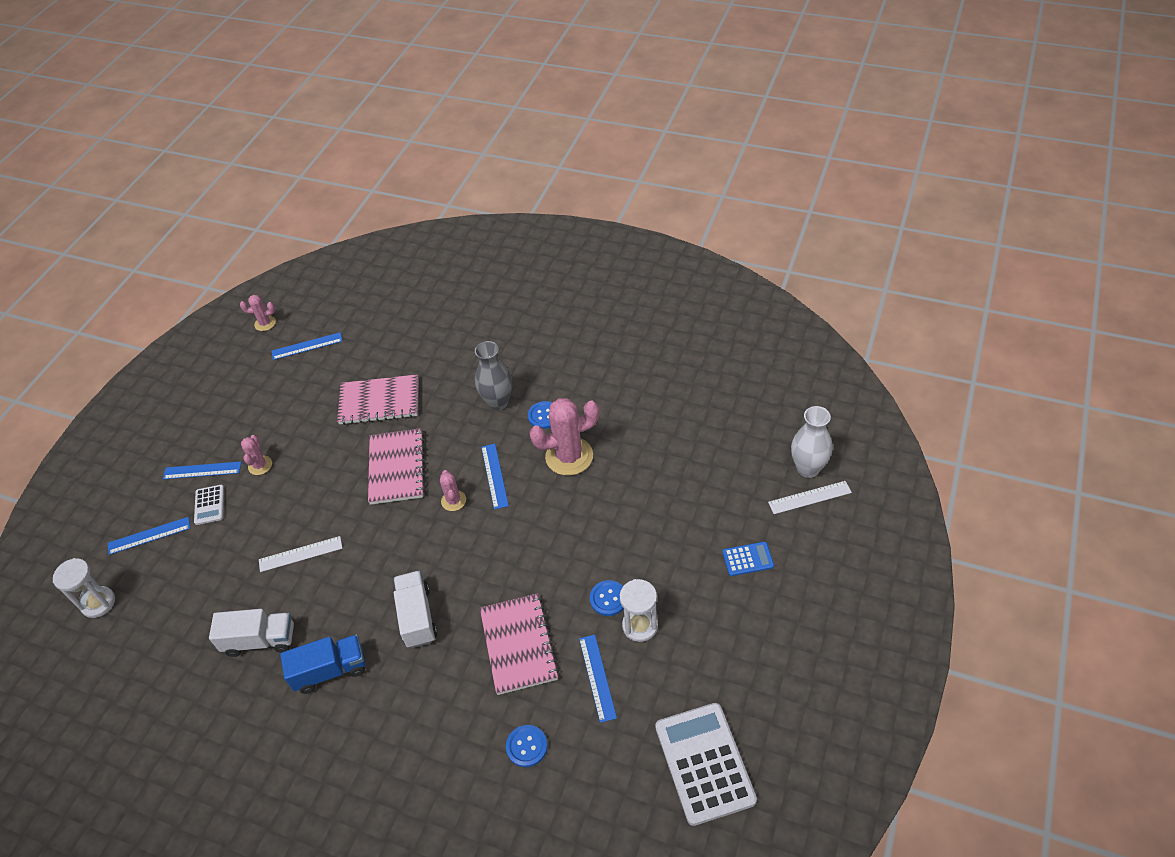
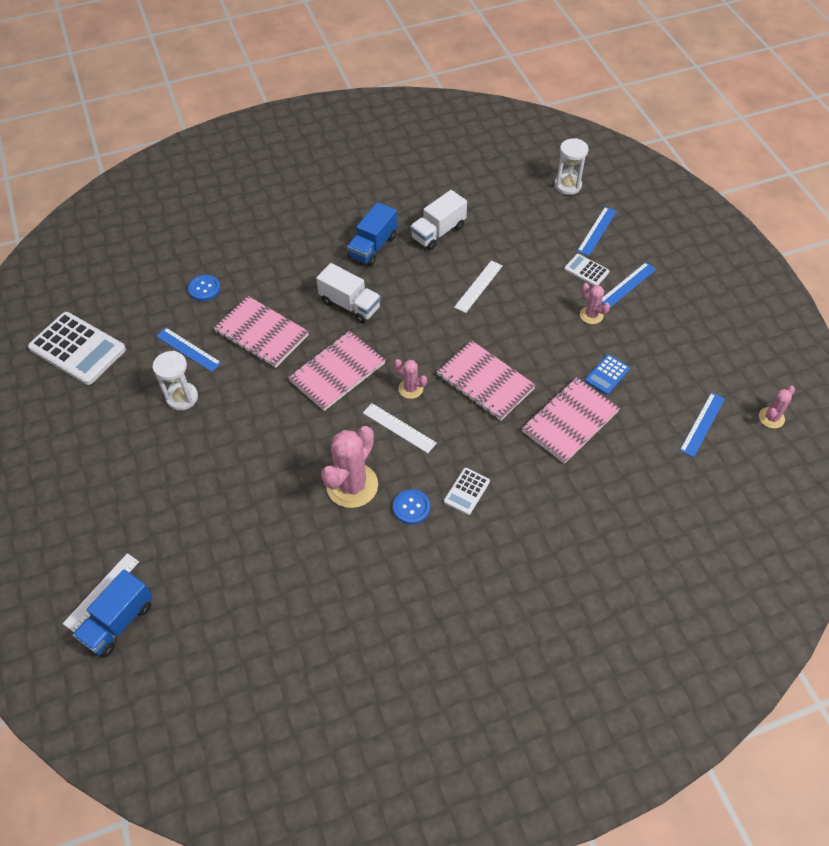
camera: 135 degrees right, 5 degrees up
(492, 556) = (337, 372): none -> pink notebook
(494, 476) = (399, 428): blue ruler -> white ruler
(498, 402) = (467, 491): grey vase -> white calculator
(608, 599) = (221, 400): blue button -> none
(747, 559) = (127, 499): blue calculator -> blue calculator (607, 375)
(808, 468) = (119, 622): white vase -> blue truck

